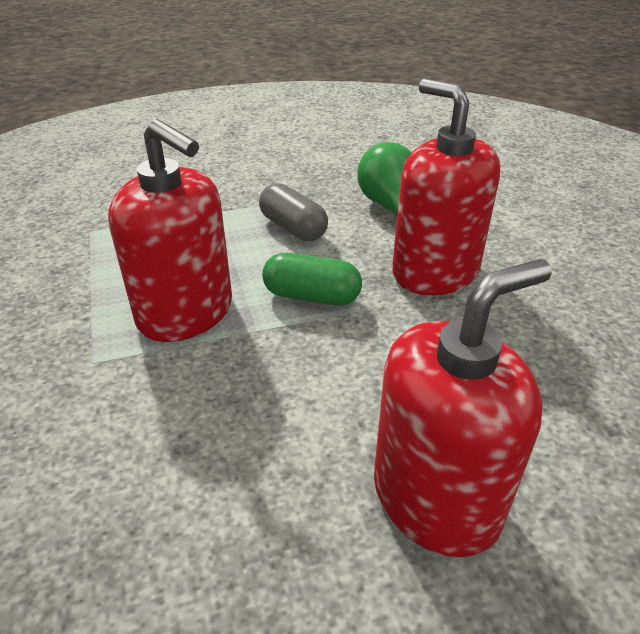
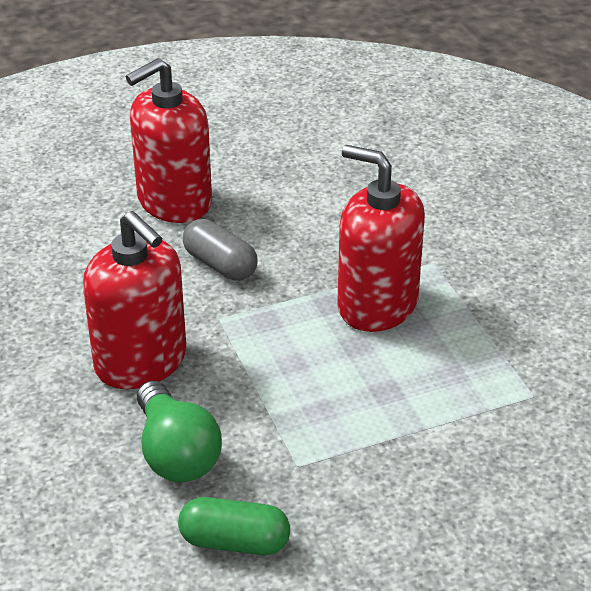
camera: 175 degrees right, 0 degrees up
(293, 228) = (298, 413): grey capsule -> grey capsule (220, 265)
(312, 296) = (265, 327): green capsule -> green capsule (234, 541)

